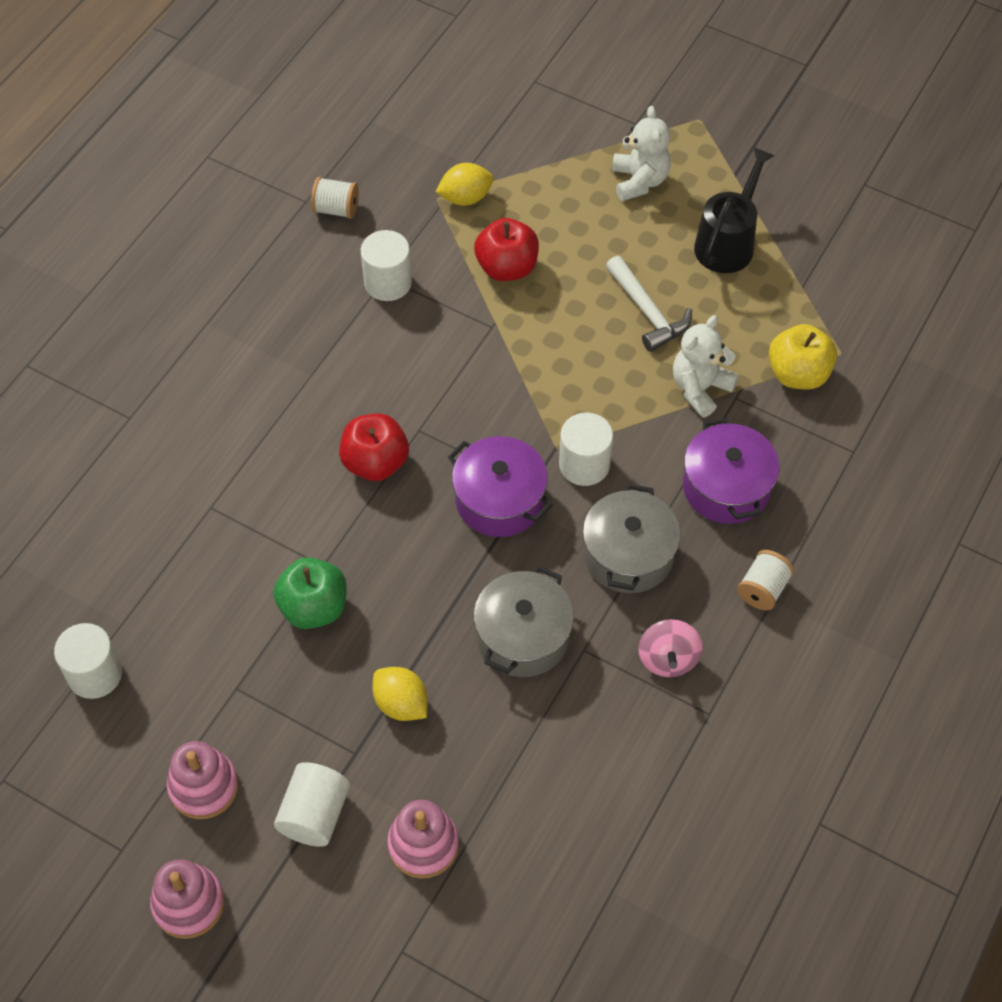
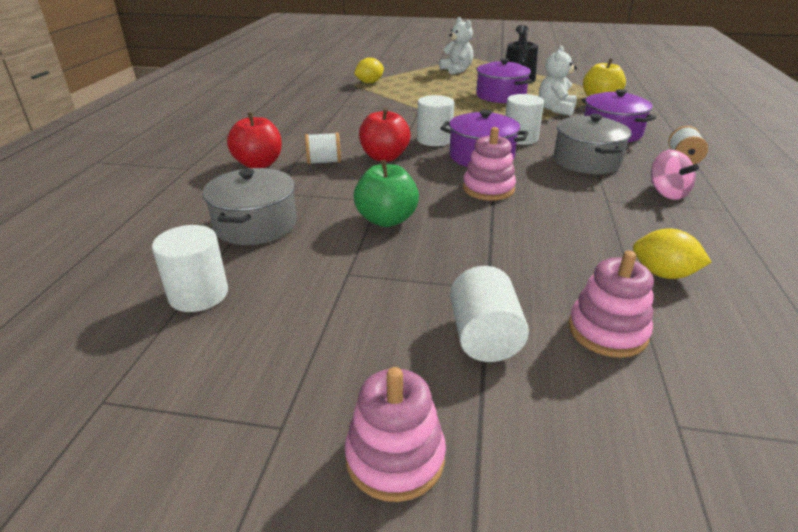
camera: 20 degrees left, 25 degrees down
(204, 786) = (354, 346): pink stacking toy -> pink stacking toy (488, 189)
(336, 209) = (297, 93): white spool -> white spool (324, 162)
(388, 282) = (344, 106): white cylinder -> white cylinder (434, 140)
(401, 704) = (500, 251): yellow lemon -> yellow lemon (663, 274)
(507, 267) = (410, 95): red apple -> red apple (259, 164)
(523, 636) = (558, 203): grey pot -> grey pot (255, 225)
(648, 312) = (500, 96): white hammer -> purple pot

